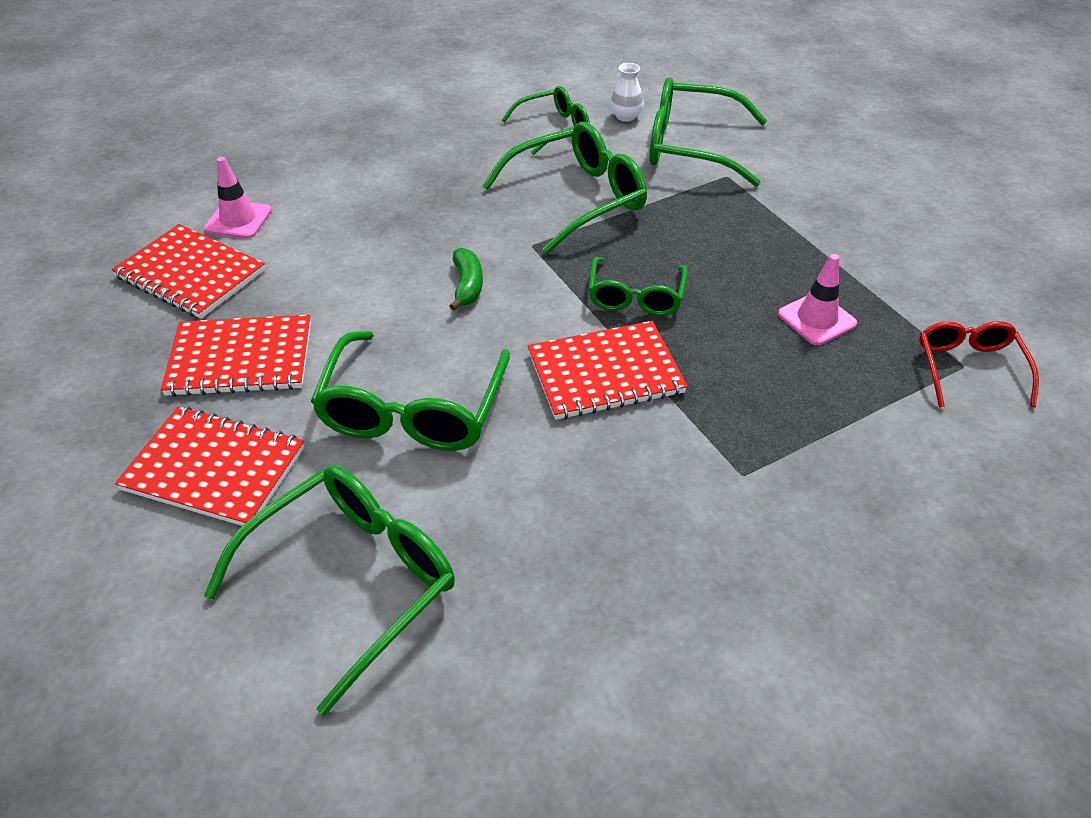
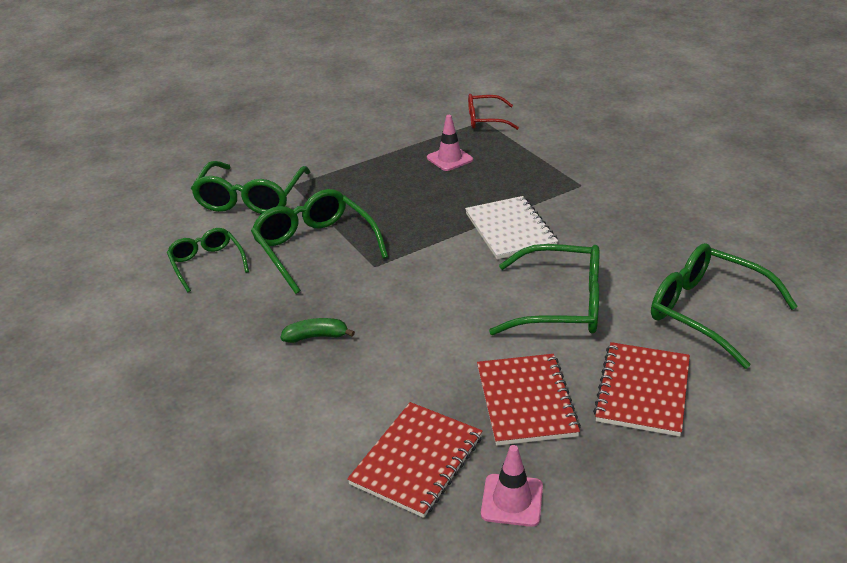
camera: 90 degrees left, 10 degrees down
(238, 220) = (330, 445): pink traffic cone -> pink traffic cone (512, 500)
(467, 285) = (425, 292): green banana -> green banana (316, 336)
(605, 373) = (510, 230): red notebook -> white notebook
(625, 116) = (197, 228): white vase -> none
(635, 297) = (433, 220): green glasses -> none

